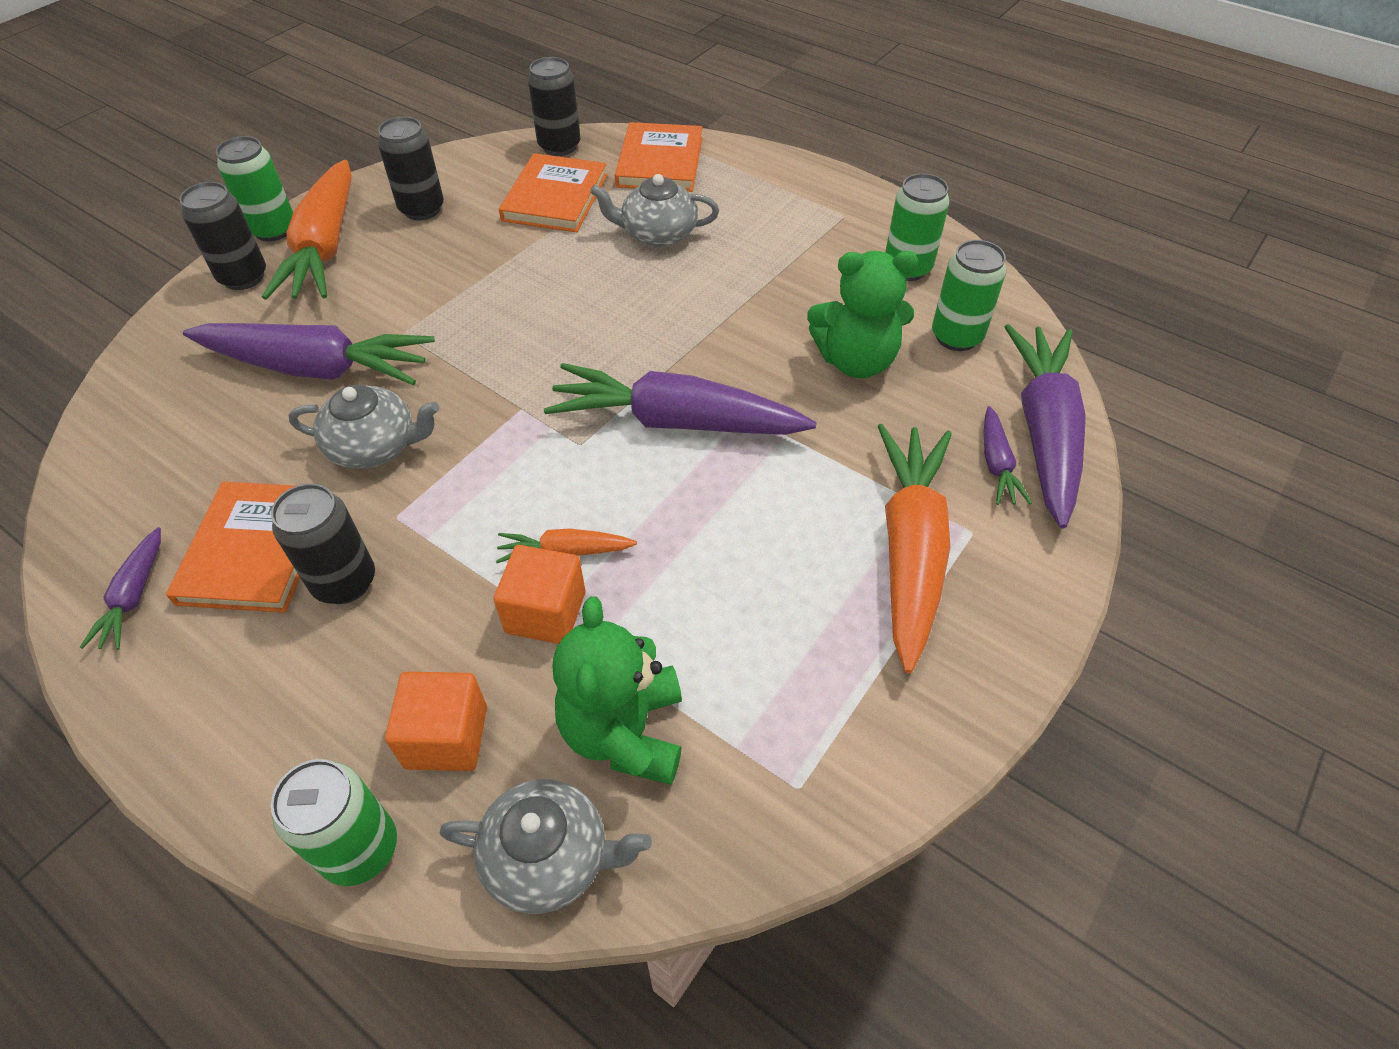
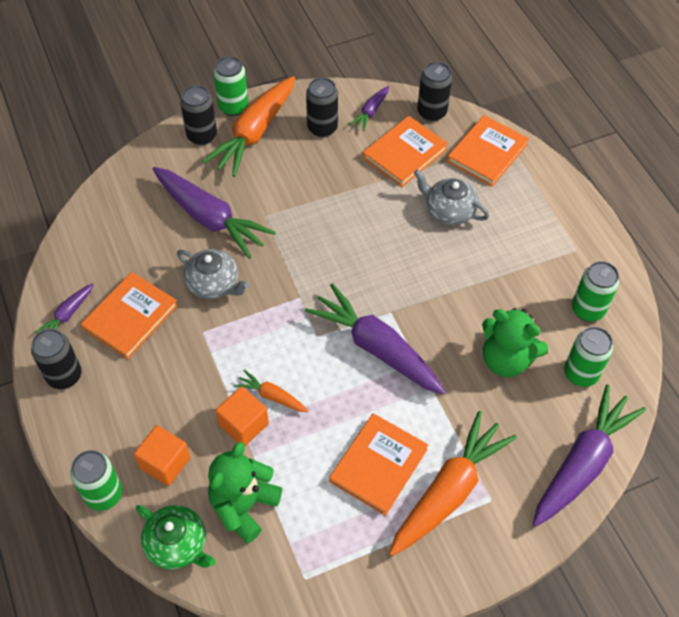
camera: 30 degrees right, 5 degrees up
(345, 582) = (161, 357): black can -> black can (64, 376)
(549, 857) = (177, 544): grey teapot -> green teapot
(789, 566) = (378, 465): none -> orange book
(996, 465) = (537, 468): purple carrot -> purple carrot (370, 112)

